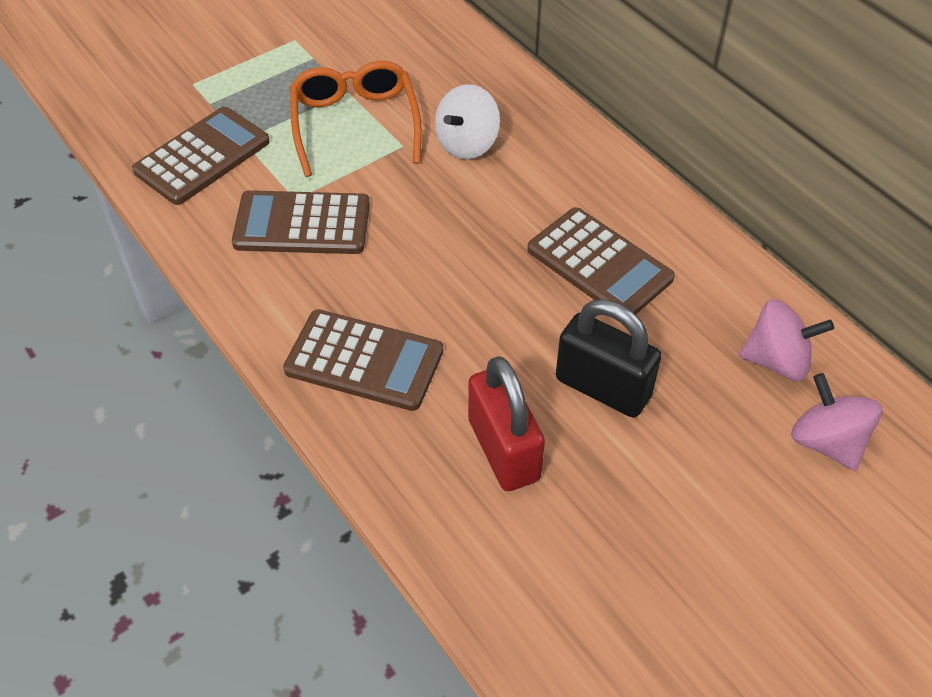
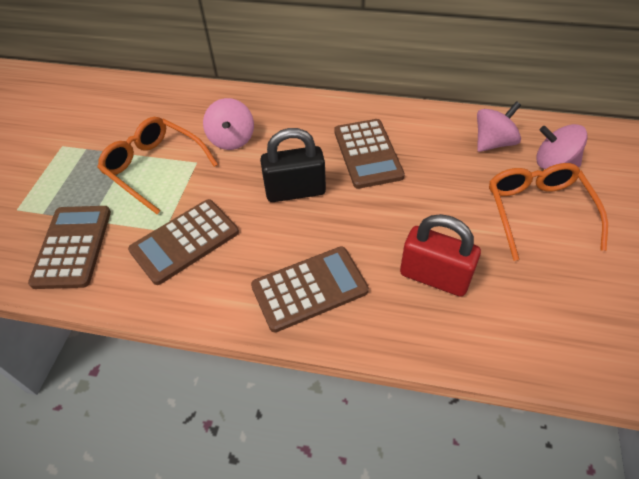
camera: 40 degrees left, 0 degrees up
(467, 144) = (232, 139): white spinning top -> pink spinning top
(599, 264) = (367, 153): brown calculator -> brown calculator turned 75 degrees clockwise
(603, 387) = (440, 210): black padlock -> black padlock (295, 191)
(719, 480) = (538, 212): none -> orange glasses

